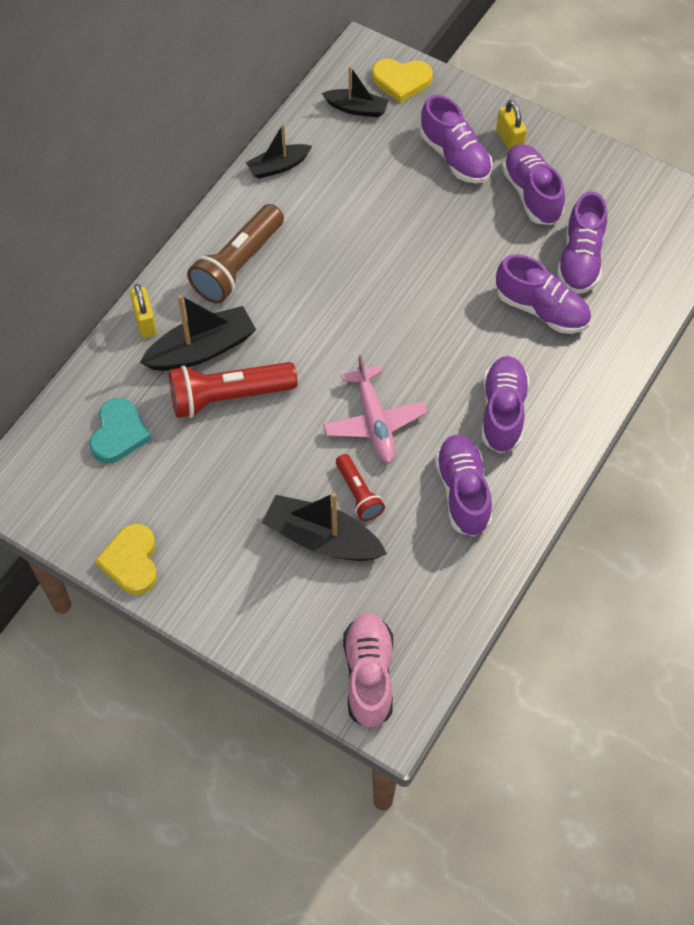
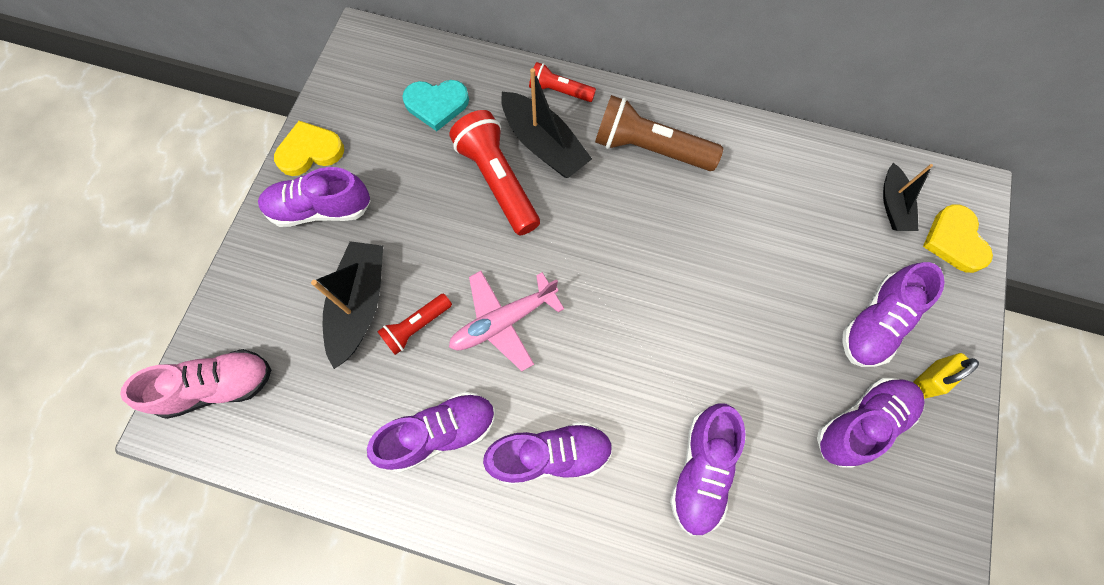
camera: 75 degrees right, 10 degrees up
(145, 322) = (559, 91): yellow padlock -> red flashlight
(278, 166) = (783, 151): black boat -> none
(580, 259) = (789, 503): purple shoe -> purple shoe (320, 209)

